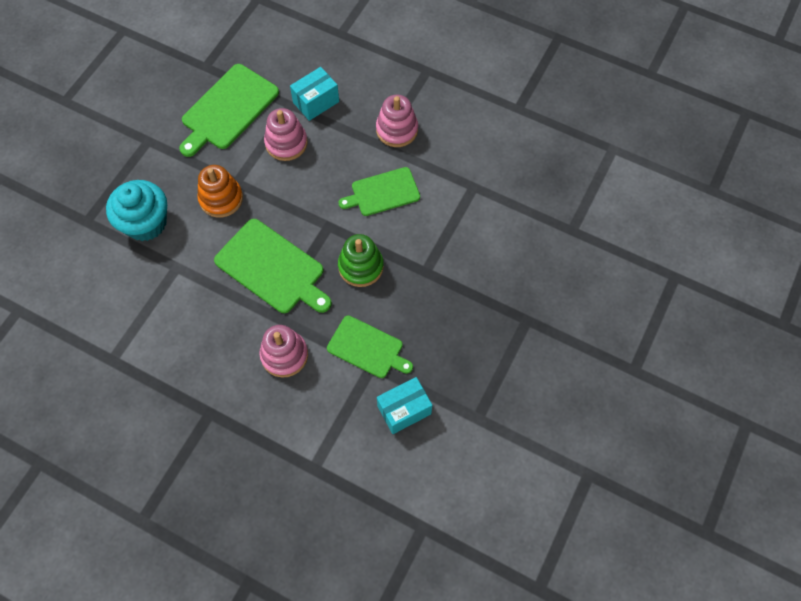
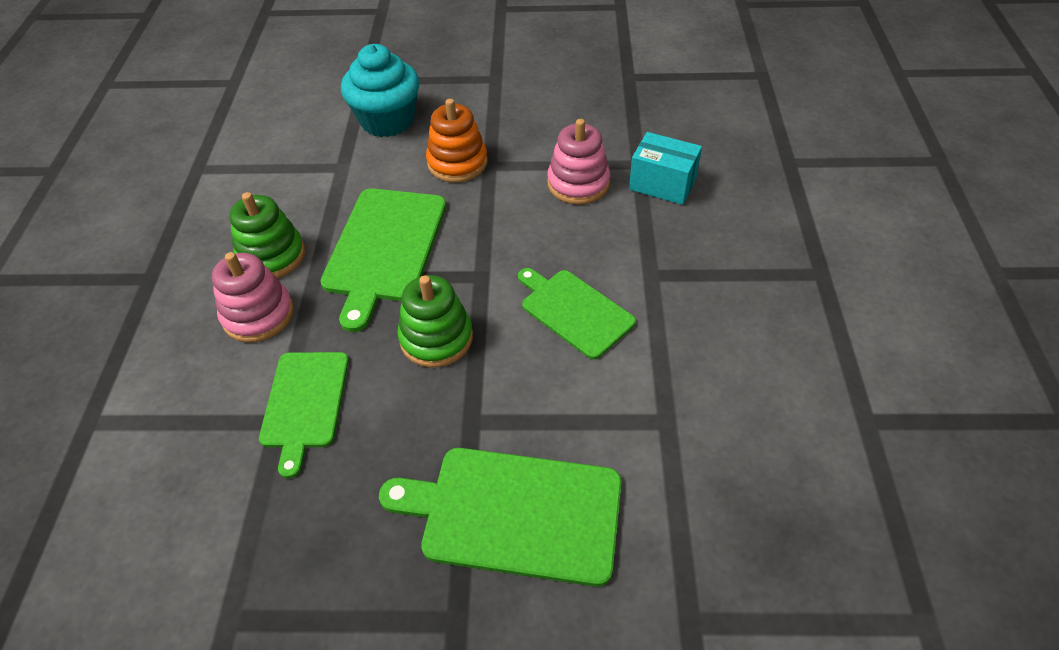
camera: 65 degrees right, 15 degrees down
(228, 109) = (586, 117): green cutting board -> green cutting board (514, 513)
(237, 334) = (272, 256): none -> green stacking toy
(397, 130) = (690, 282): pink stacking toy -> none
(404, 410) = (213, 497): turquoise box -> none

